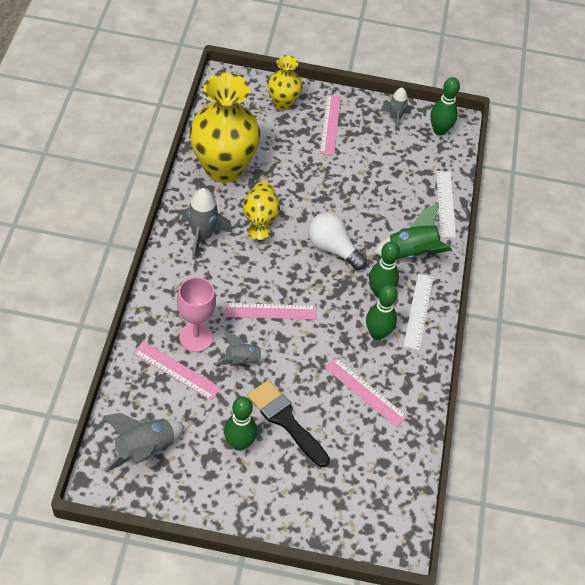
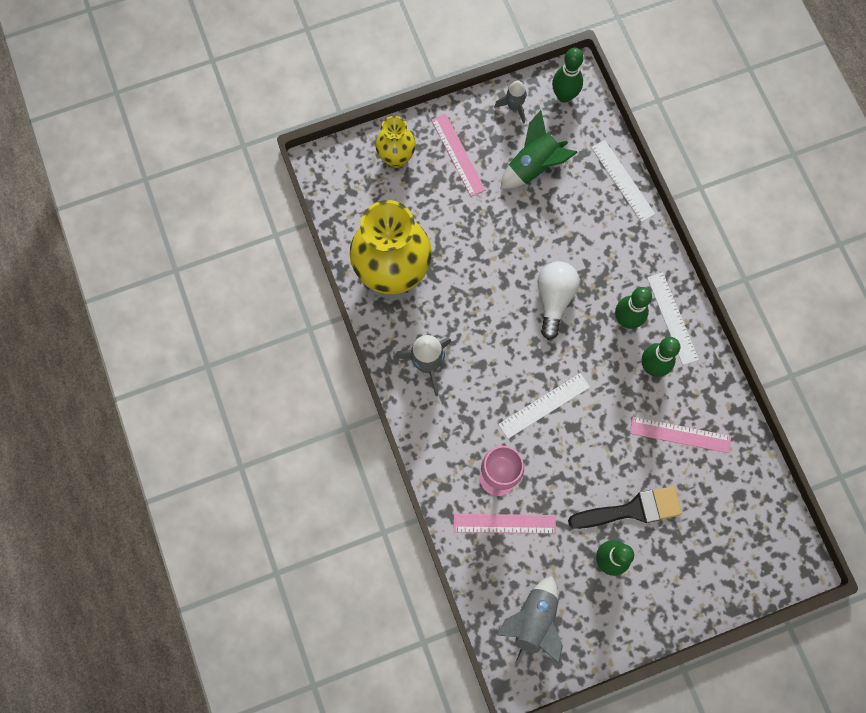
camera: 25 degrees left, 20 degrees up
(242, 360) = (554, 474): grey rocket -> none
(260, 219) = (467, 310): yellow vase -> none
(270, 311) = (544, 405): pink ruler -> white ruler
(285, 420) = (632, 510): black brush -> black brush turned 150 degrees clockwise
(333, 248) = (554, 299): white light bulb -> white light bulb turned 90 degrees clockwise
(412, 253) = (627, 257): green rocket -> green rocket (533, 167)

